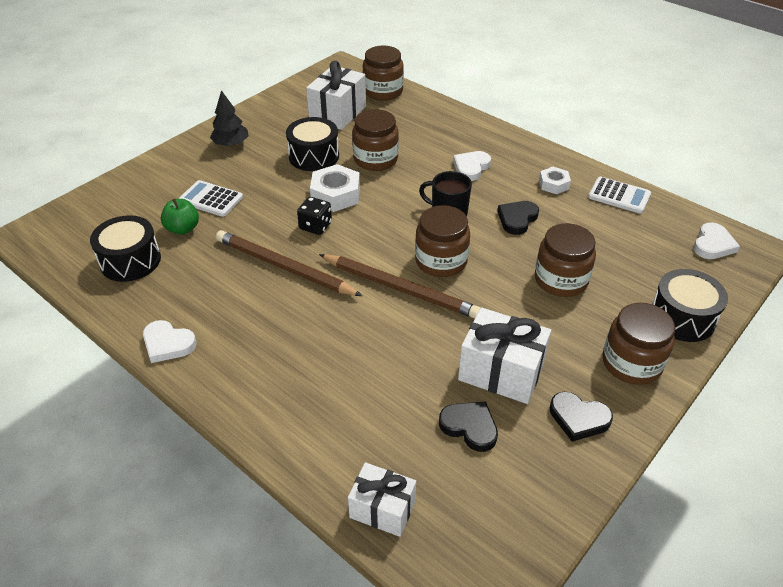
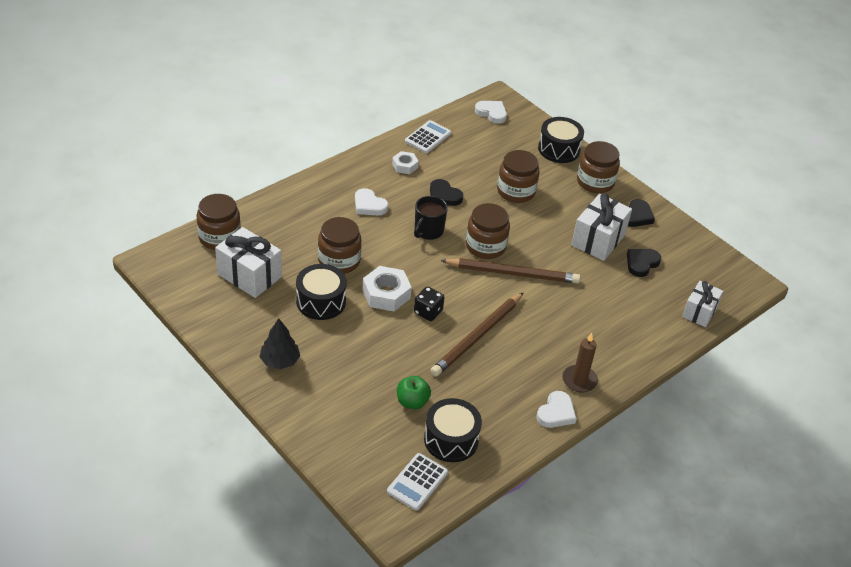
camera: 85 degrees left, 0 degrees up
(211, 199) = (371, 380): white calculator -> white calculator (417, 482)
(222, 363) = (579, 380): none -> brown candle
(400, 288) = (512, 273): brown pencil -> brown pencil turned 60 degrees clockwise

